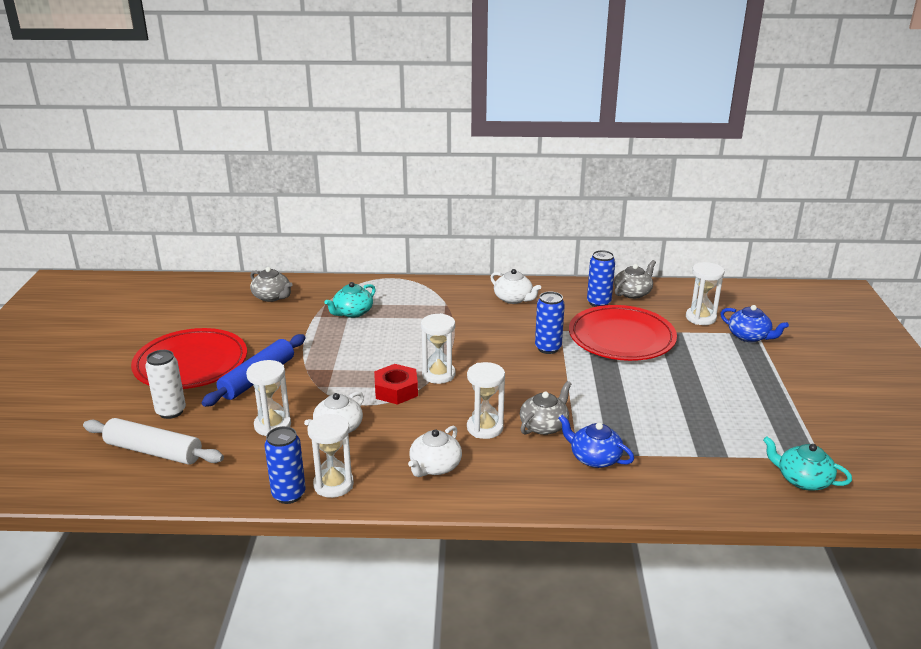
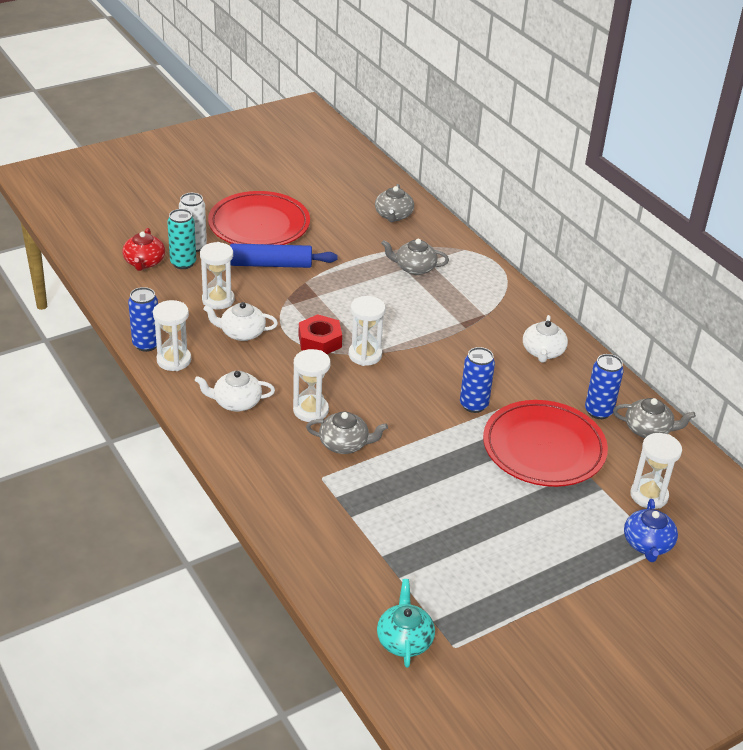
camera: 55 degrees right, 10 degrees up
(154, 451) = (144, 262): white rolling pin -> red teapot
(188, 427) = (183, 263): none -> turquoise can
(352, 312) = (414, 268): turquoise teapot -> grey teapot
(594, 458) = (323, 489): blue teapot -> none

